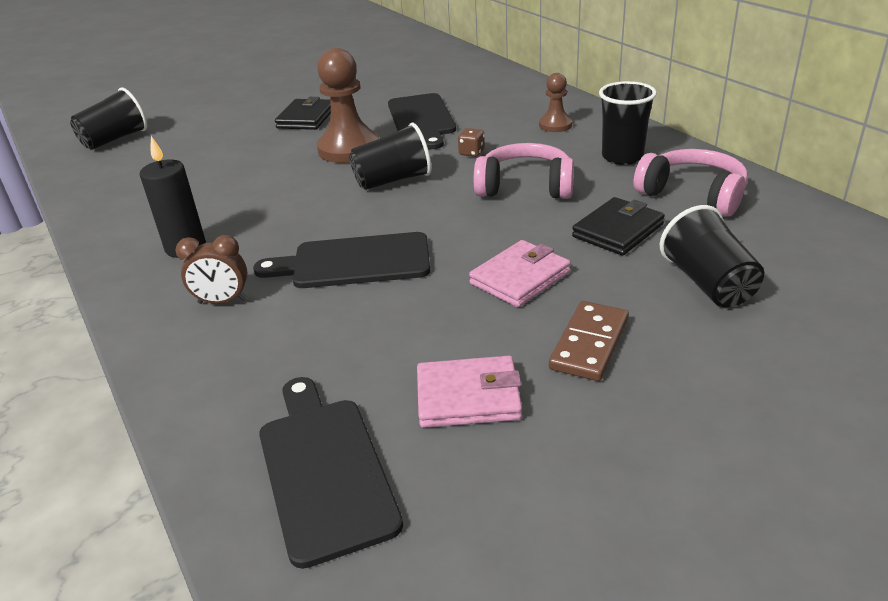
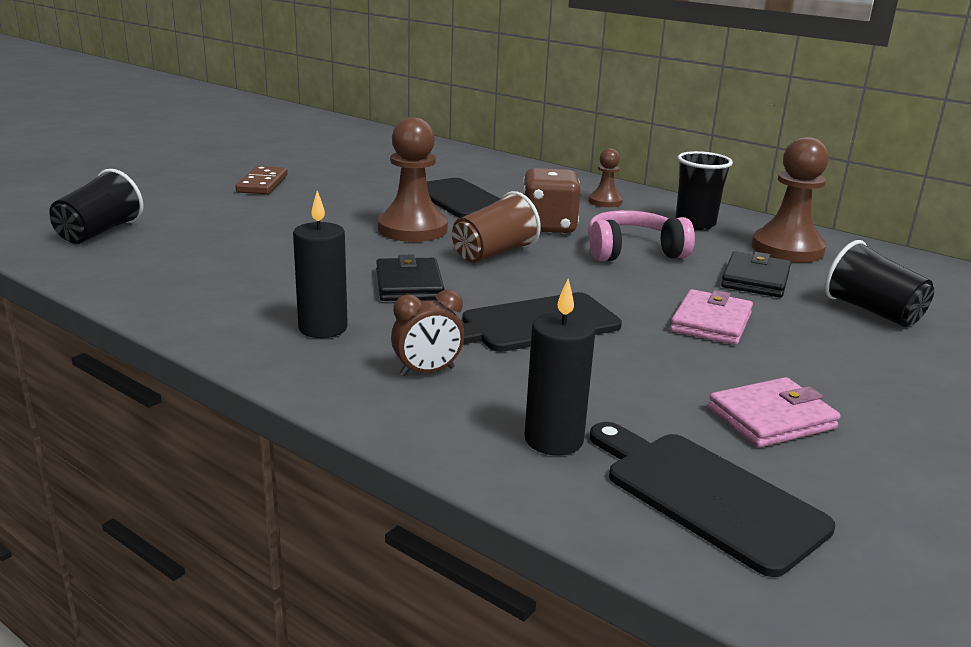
camera: 25 degrees left, 10 degrees down
(255, 386) = (553, 440): none -> black candle
(306, 118) = (330, 204): black wallet -> black wallet (409, 285)
(393, 180) = (493, 253): black cup -> brown cup
(471, 153) = (548, 227): brown dice -> brown dice, size x2.31
(589, 344) = (827, 365): brown domino -> brown domino (262, 184)
(693, 195) = (787, 249): pink headphones -> brown pawn

